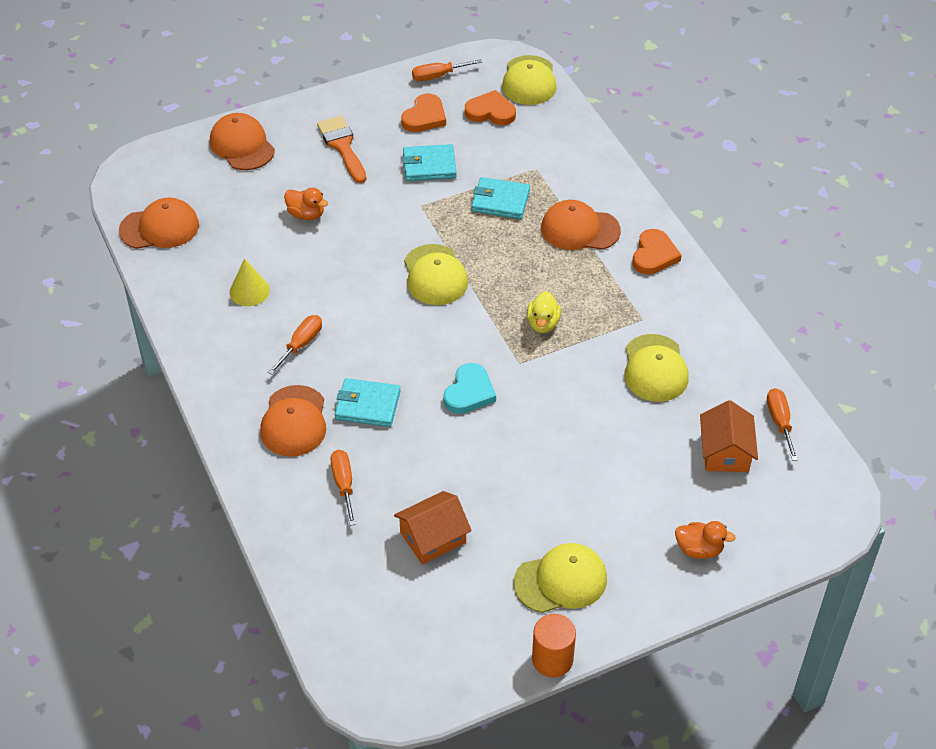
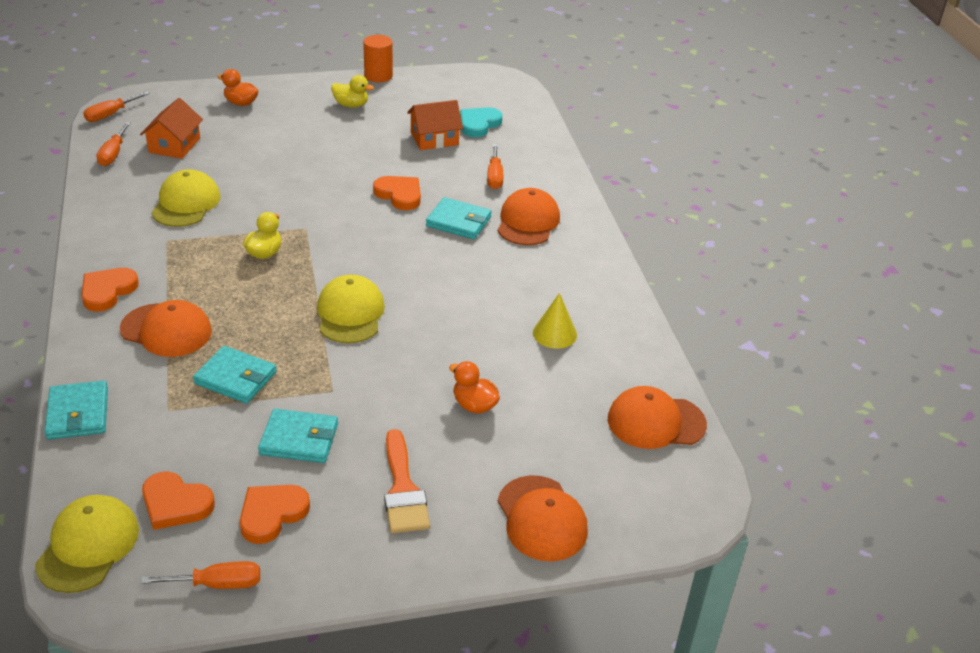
camera: 170 degrees left, 10 degrees down
(301, 344) = (509, 277): orange screwdriver -> orange screwdriver (110, 114)
(442, 430) = (399, 195): none -> orange heart
(469, 392) = (363, 215): turquoise heart -> turquoise heart (479, 124)
(561, 581) = (351, 105): yellow cap -> yellow duck
(598, 154) = (78, 413): none -> turquoise wallet

